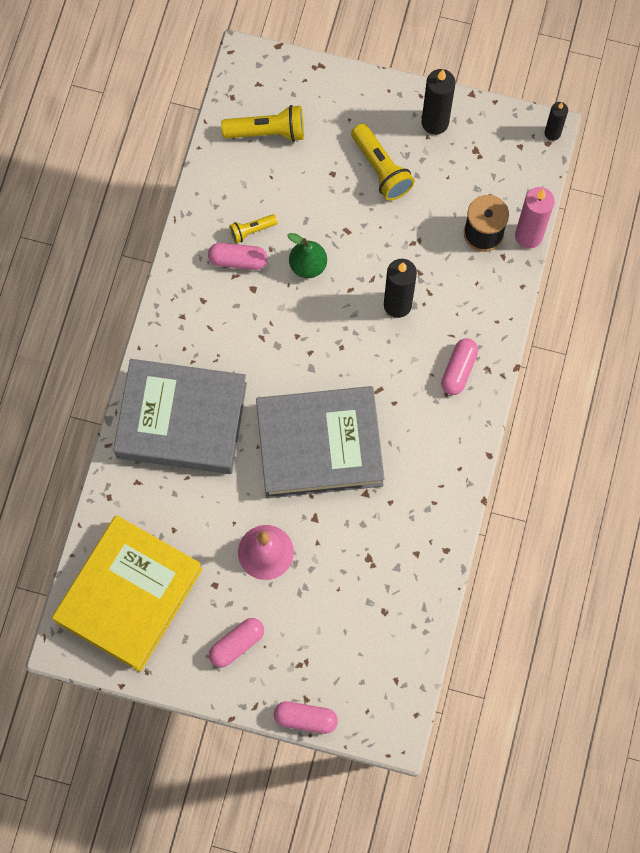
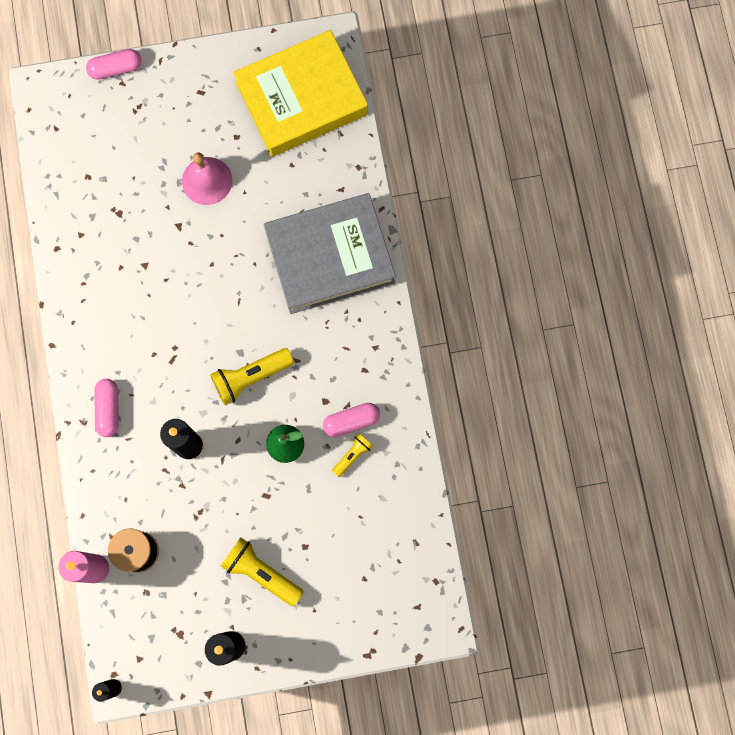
camera: 155 degrees right, 5 degrees up
(129, 595) = (301, 98): yellow book -> yellow book turned 60 degrees clockwise
(237, 644) = (196, 99): pink capsule -> none
(267, 132) = (385, 560): yellow flashlight -> yellow flashlight (250, 377)
(319, 445) = (202, 288): grey book -> none

